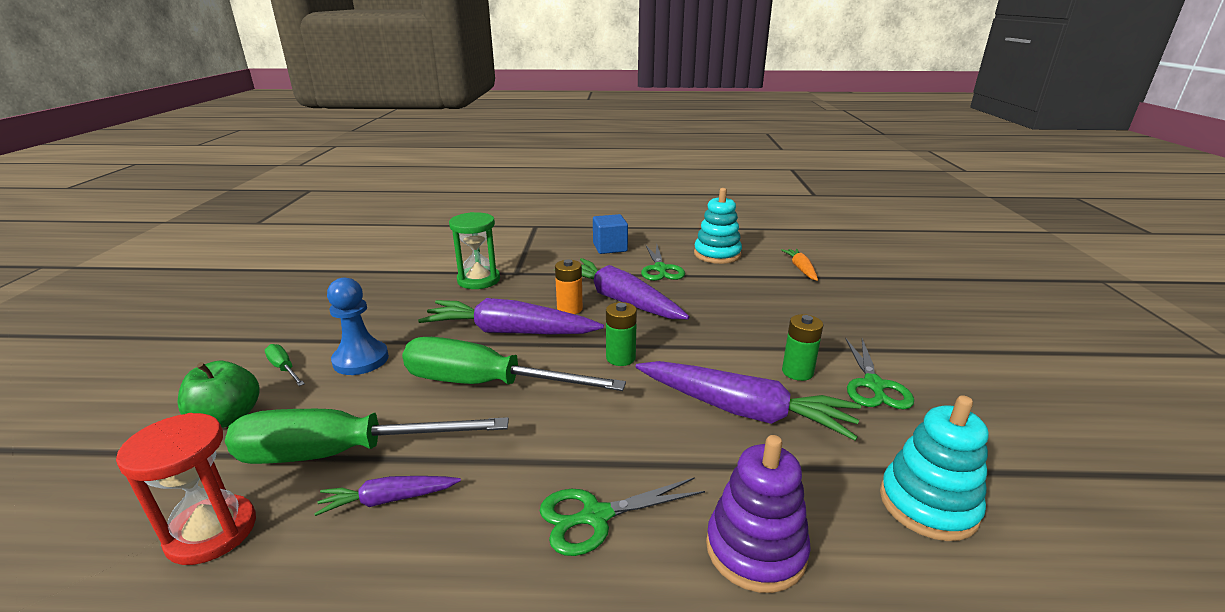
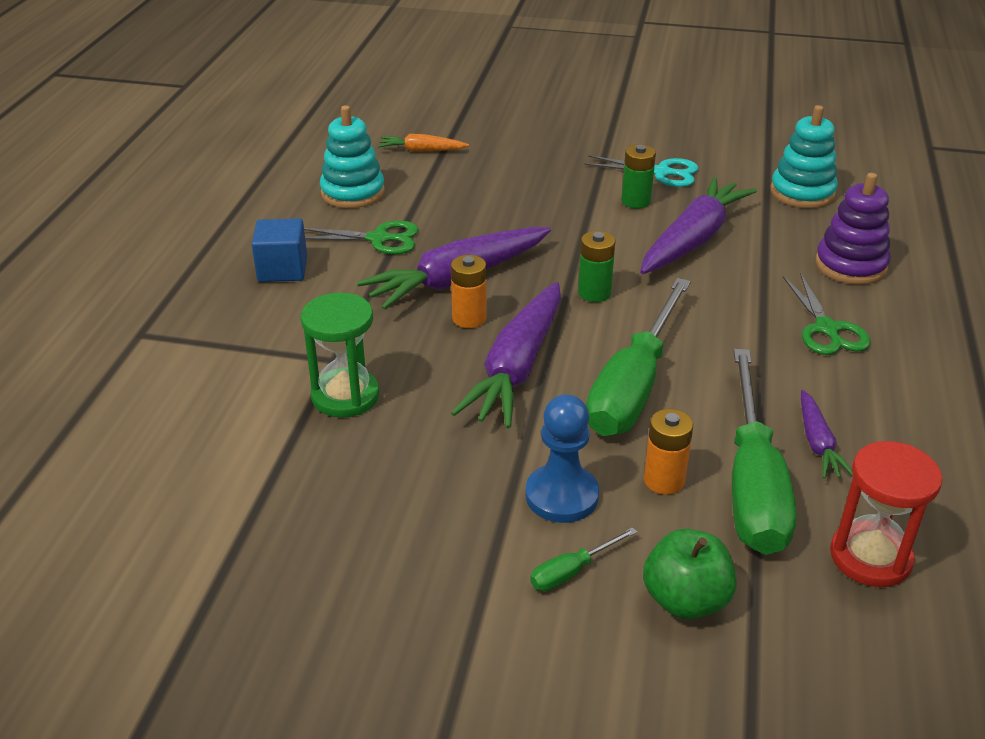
camera: 80 degrees left, 10 degrees up
(363, 404) = (664, 480): none -> orange battery
(873, 385) = (661, 172): green scissors -> turquoise scissors

